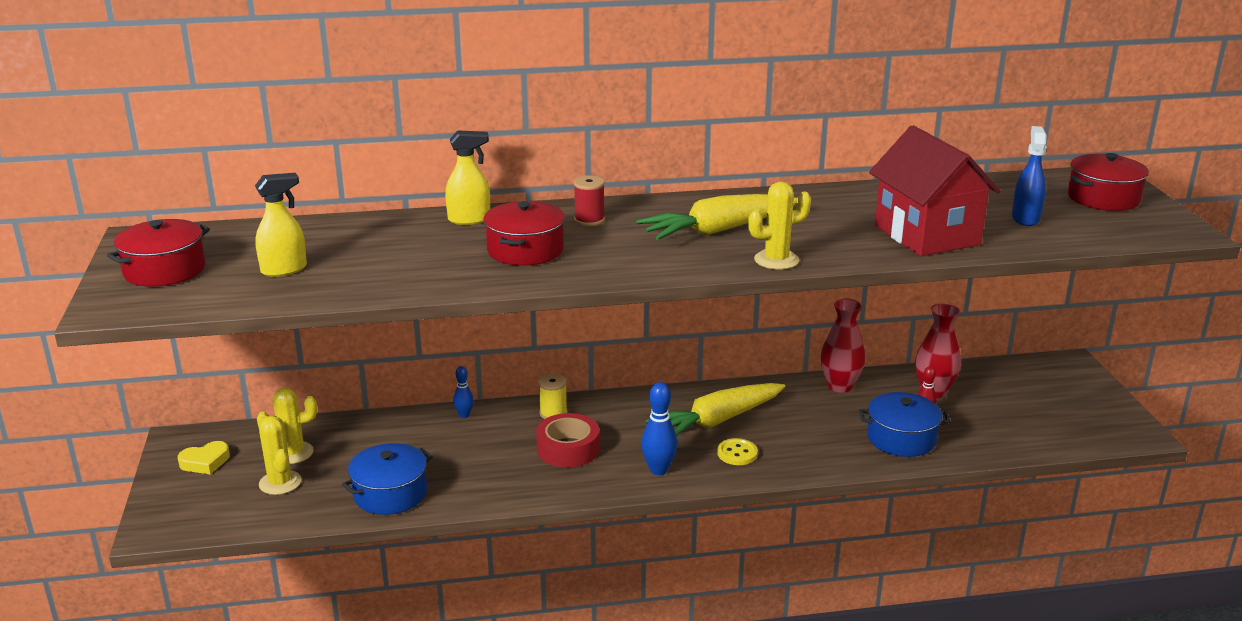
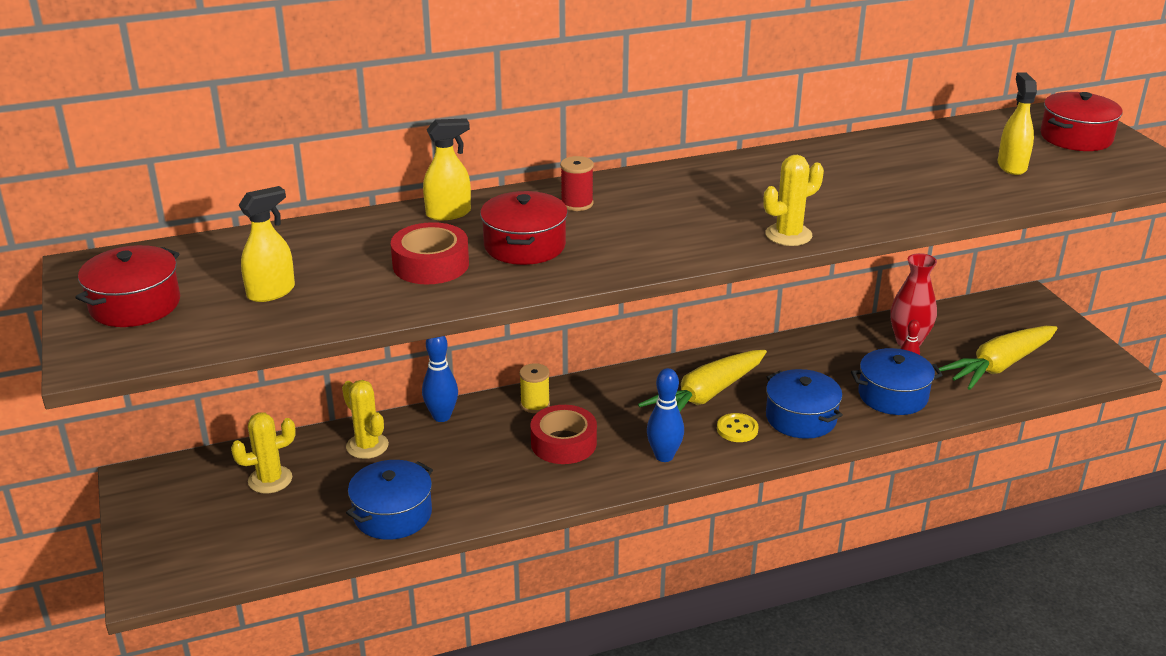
camera: 10 degrees left, 5 degrees up
(205, 462) = (175, 501): yellow heart -> none
(280, 483) = (268, 516): yellow cactus -> yellow cactus (367, 446)
(433, 259) = (431, 264): none -> red tape
(464, 415) = (441, 416): blue bowling pin -> blue bowling pin, size x1.67
(718, 230) = (715, 205): yellow carrot -> yellow carrot (999, 366)
(803, 449) = (801, 418): none -> blue pot
(840, 386) = (815, 344): red vase -> none
(926, 235) = (924, 193): red house -> none
(1025, 218) = (1011, 166): blue spray bottle -> yellow spray bottle

